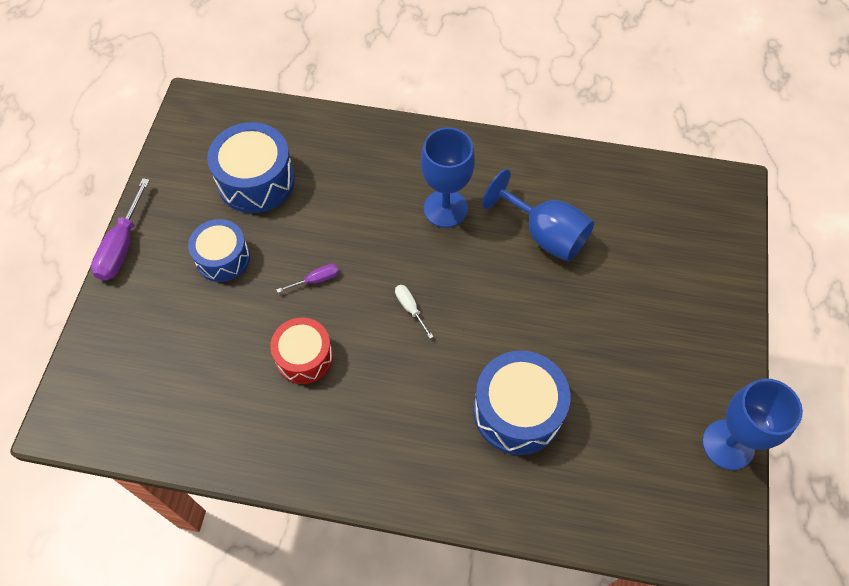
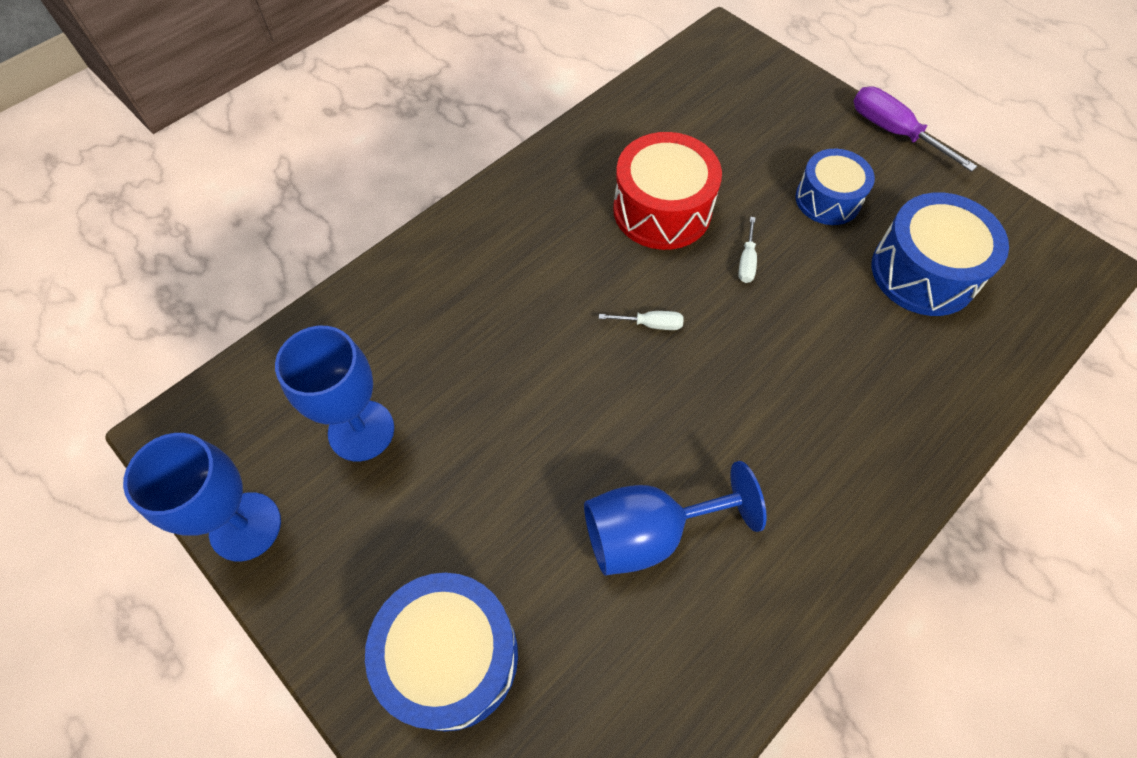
camera: 125 degrees right, 0 degrees up
(304, 357) = (662, 210): red drum -> red drum, size x1.51
(316, 280) = (746, 261): purple screwdriver -> white screwdriver
(445, 208) = (764, 441): blue goblet -> blue goblet (361, 430)
(517, 411) = (461, 348): blue drum -> blue drum (451, 657)

